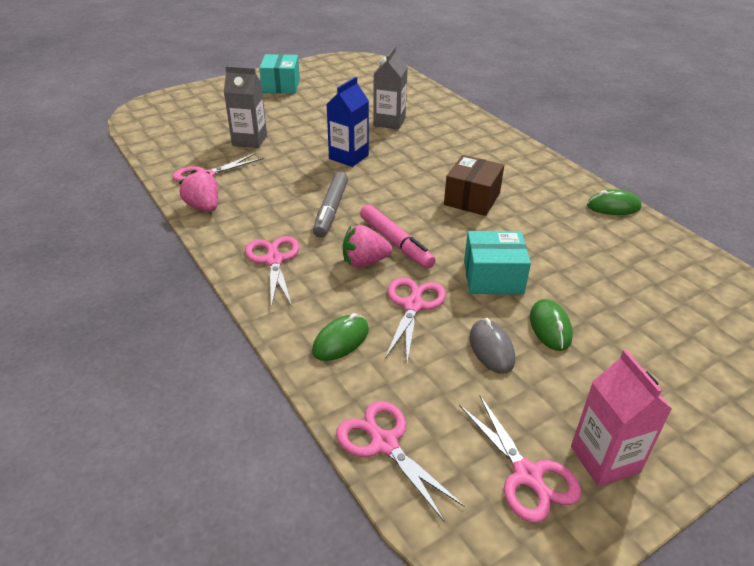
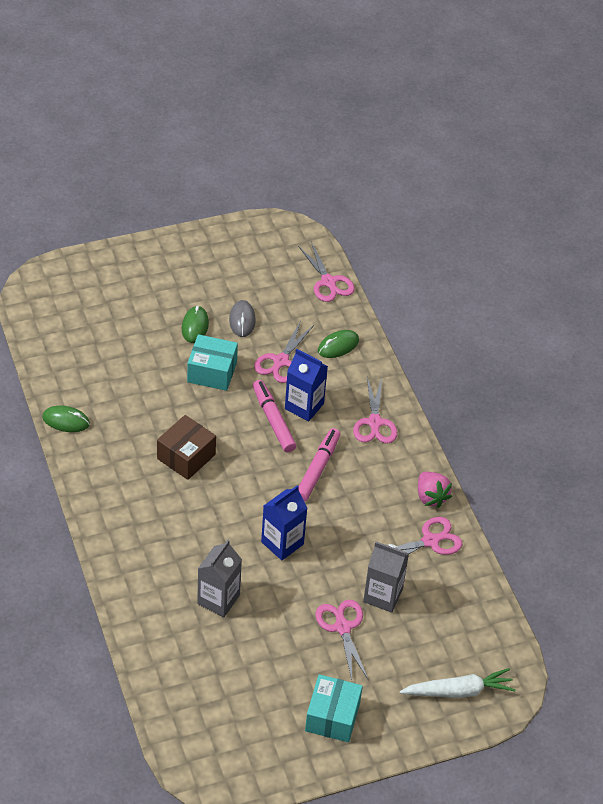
camera: 170 degrees left, 10 degrees up
(184, 105) = (458, 691): none -> white carrot
(331, 210) = (317, 469): grey marker -> pink marker
(364, 262) = (304, 406): pink strawberry -> blue carton
(527, 475) = (259, 253): pink scissors -> pink scissors (342, 627)
(605, 459) = (214, 251): pink carton -> none

